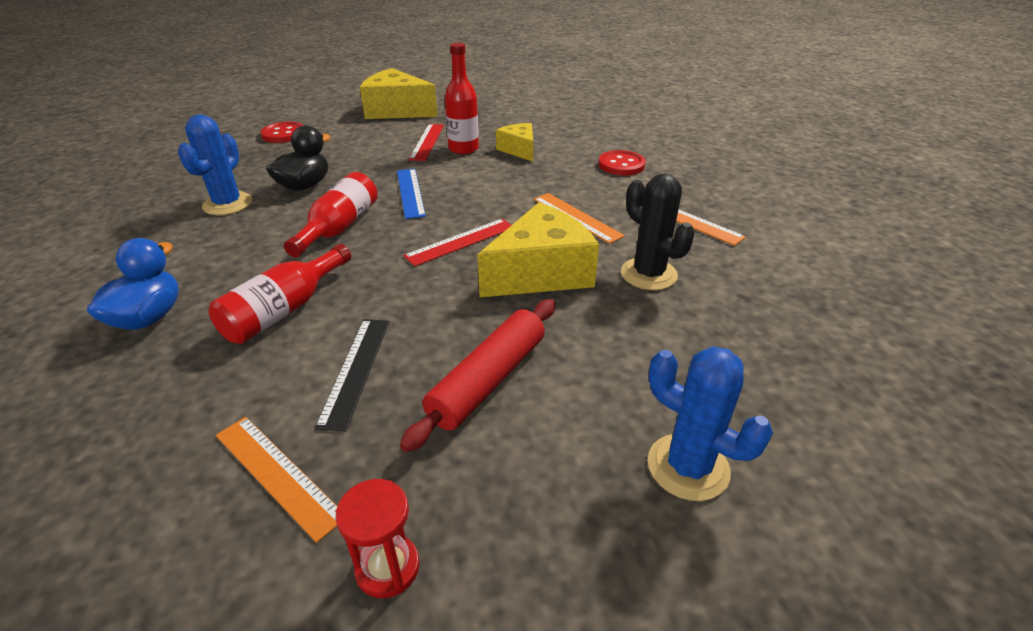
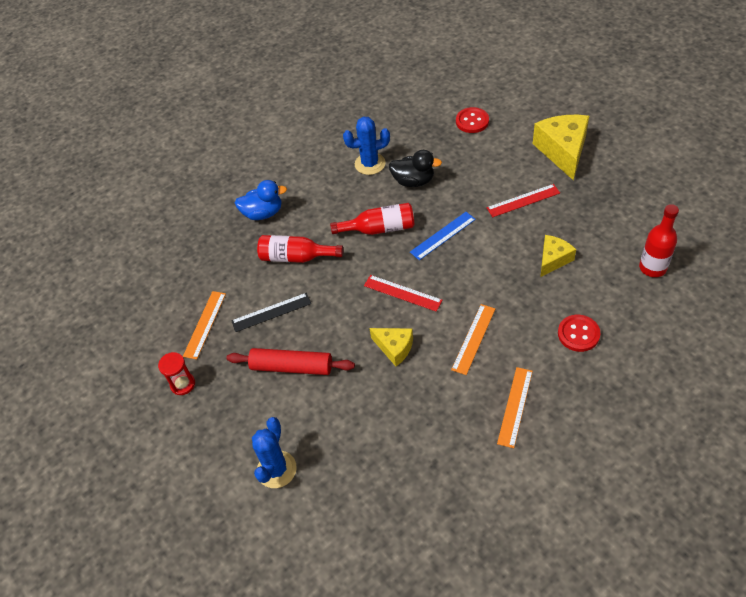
camera: 70 degrees right, 15 degrees up
(463, 149) = (528, 227): red bottle -> red bottle (652, 268)
(541, 273) = (394, 348): yellow cheese -> yellow cheese, size x0.58
(648, 274) = (428, 404): black cactus -> none

